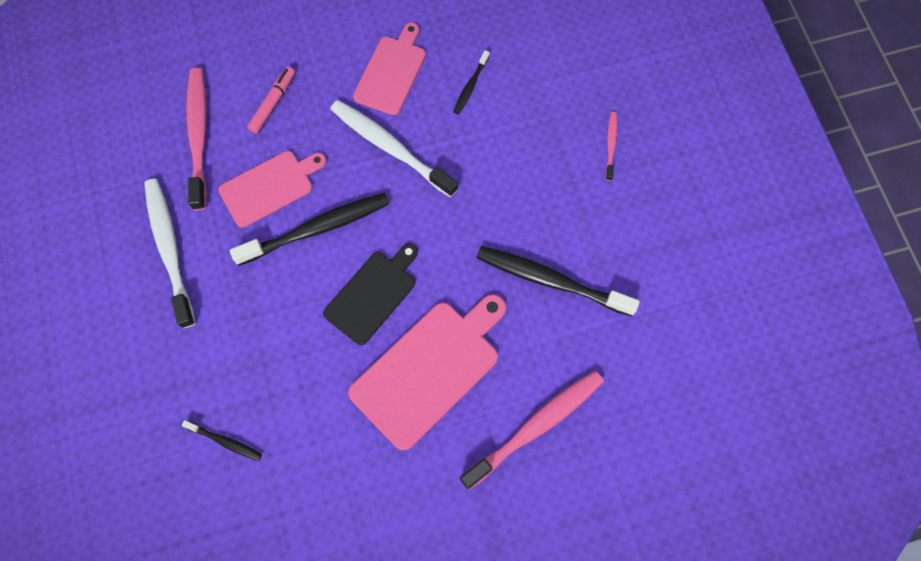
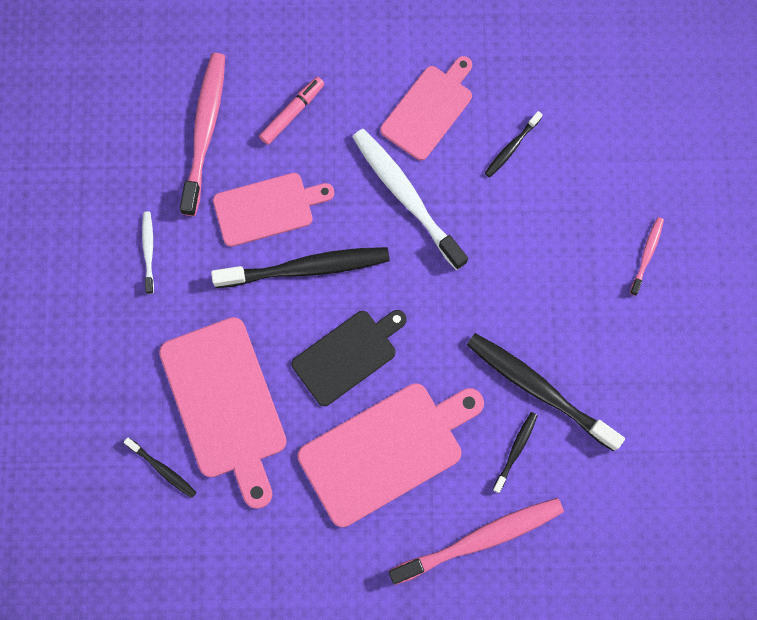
camera: 15 degrees right, 5 degrees up
(169, 249) = (148, 251): white toothbrush -> white toothbrush, size x0.48
(271, 367) = (225, 404): none -> pink cutting board
(545, 339) = (515, 450): none -> black toothbrush

